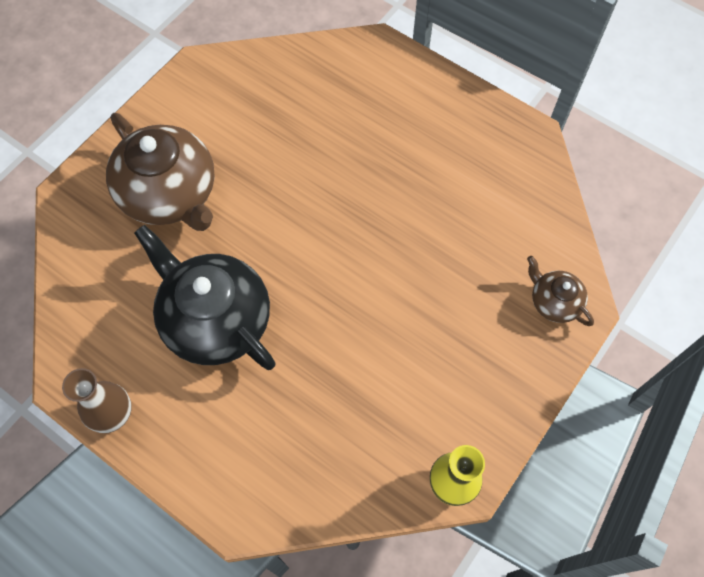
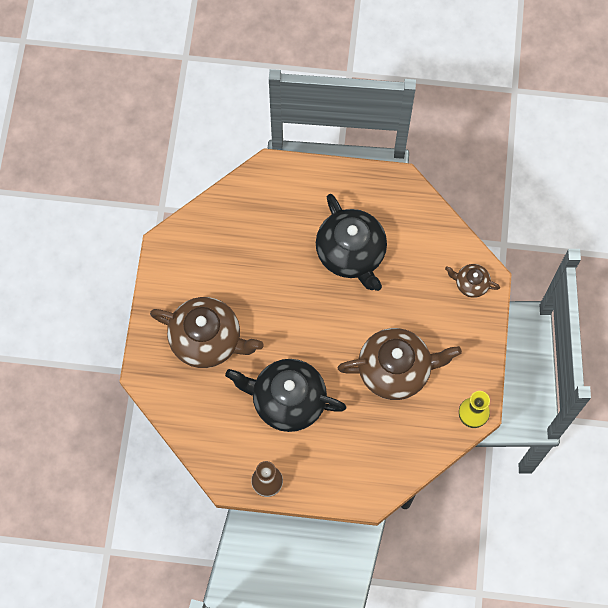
camera: 30 degrees left, 5 degrees up
(383, 359) = (395, 370): none -> brown teapot
(415, 185) = (351, 253): none -> black teapot

